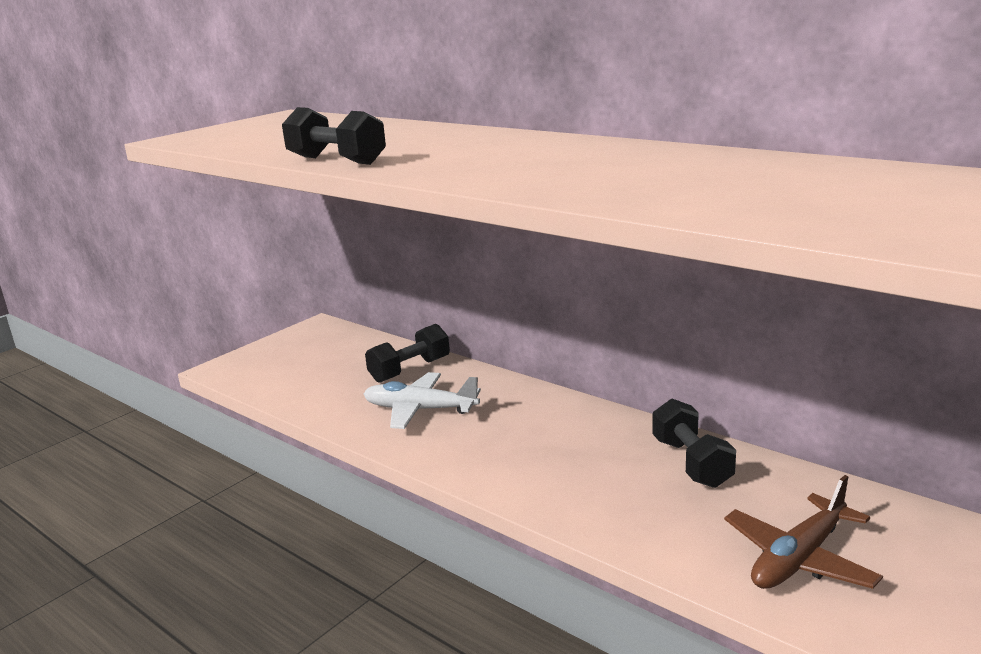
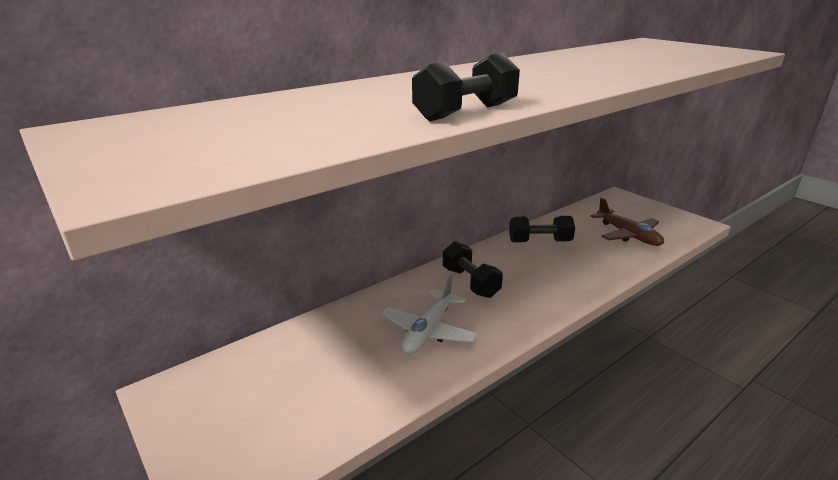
camera: 80 degrees left, 5 degrees up
(410, 370) = (345, 331): black dumbbell -> black dumbbell (470, 282)

